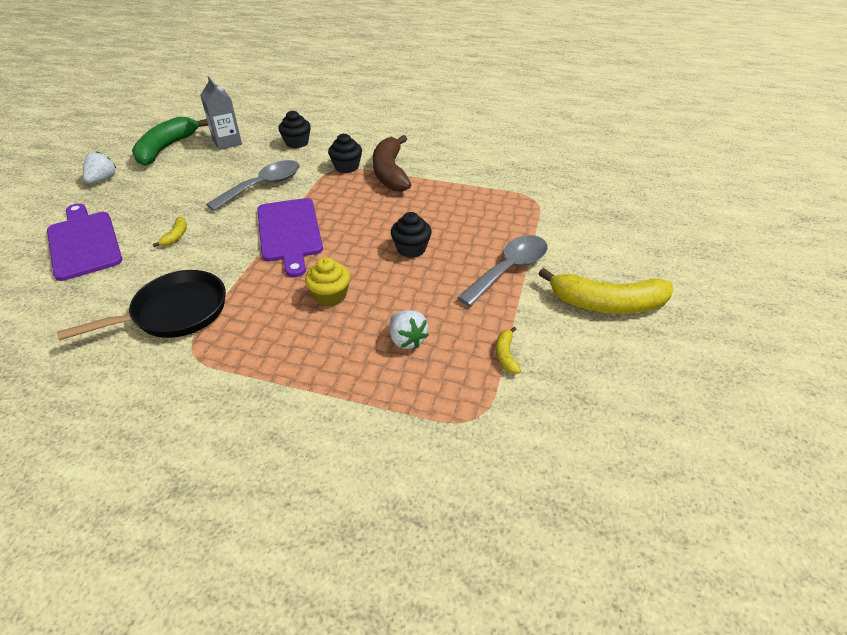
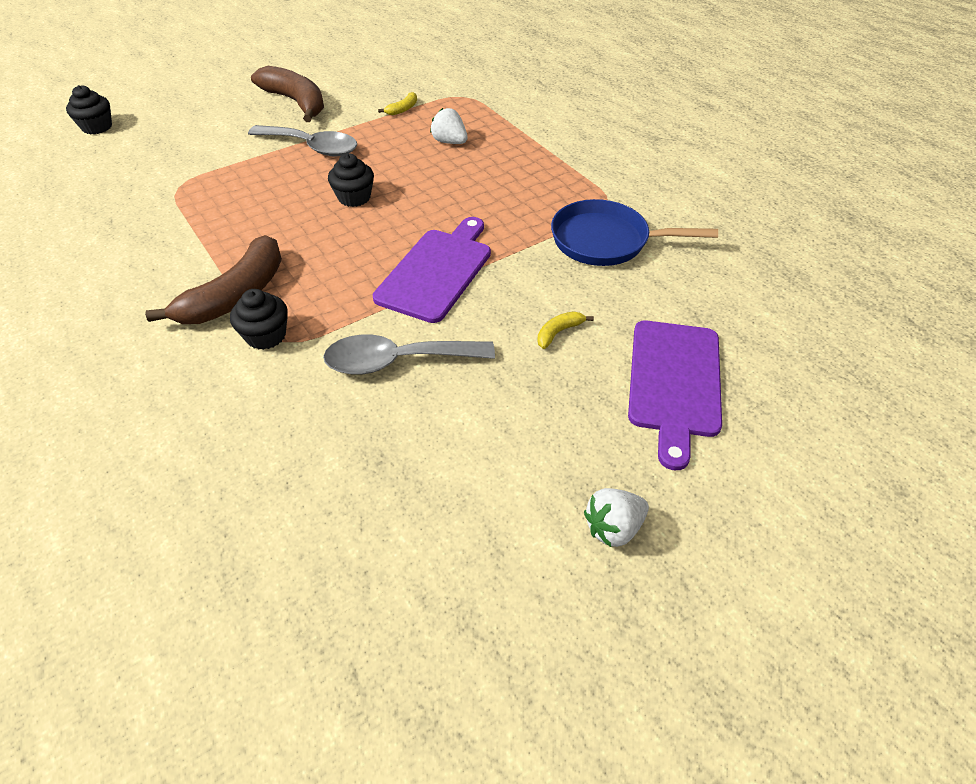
camera: 140 degrees left, 5 degrees up
(166, 148) = (463, 570): green banana -> none
(174, 312) = (606, 241): black pan -> blue pan
(227, 142) = (352, 515): grey carton -> none
(297, 143) = (258, 436): black cupcake -> black cupcake (97, 127)
(330, 295) = (467, 193): yellow cupcake -> none
(407, 340) = (449, 142): white strawberry -> white strawberry turned 60 degrees counterclockwise
(509, 269) = (312, 147): grey spoon -> grey spoon turned 150 degrees counterclockwise
(607, 304) = (296, 102): yellow banana -> brown banana

